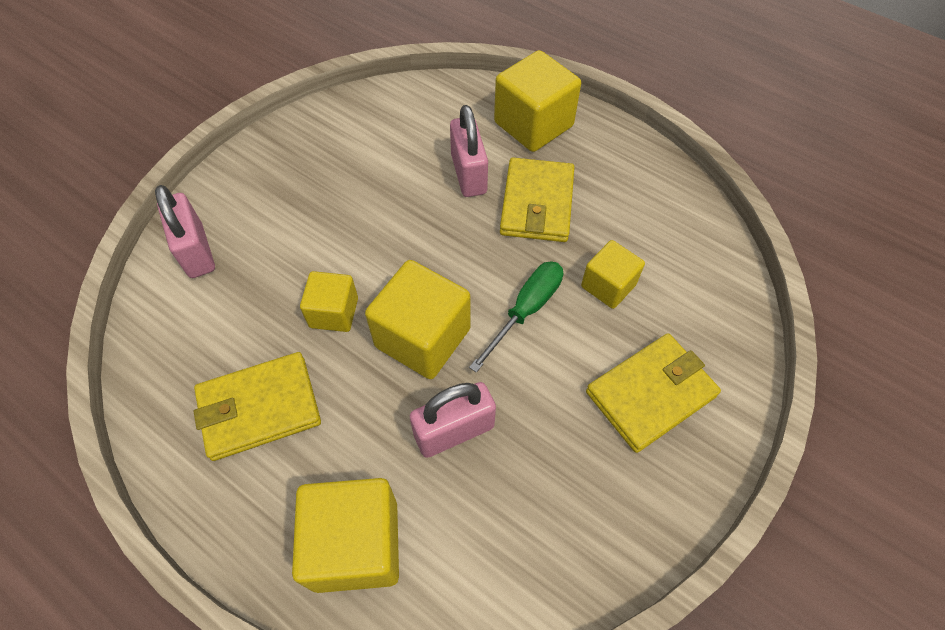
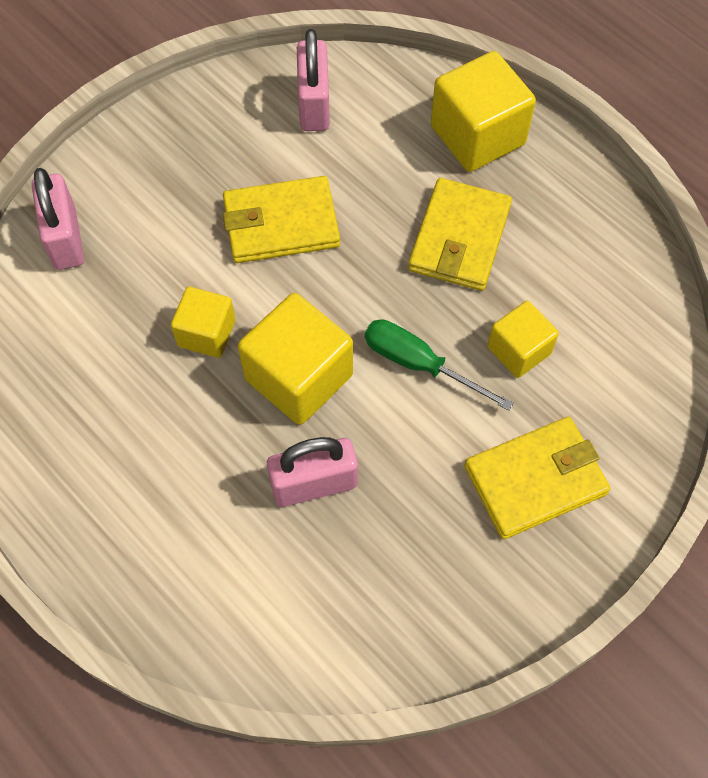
camera: 10 degrees right, 5 degrees up
(259, 408) = (114, 426): yellow wallet -> yellow wallet (281, 224)
(355, 544) = (193, 581): yellow cube -> none
(469, 174) = (387, 189): pink padlock -> pink padlock (314, 104)
(526, 310) = (419, 364): green screwdriver -> green screwdriver turned 105 degrees counterclockwise

